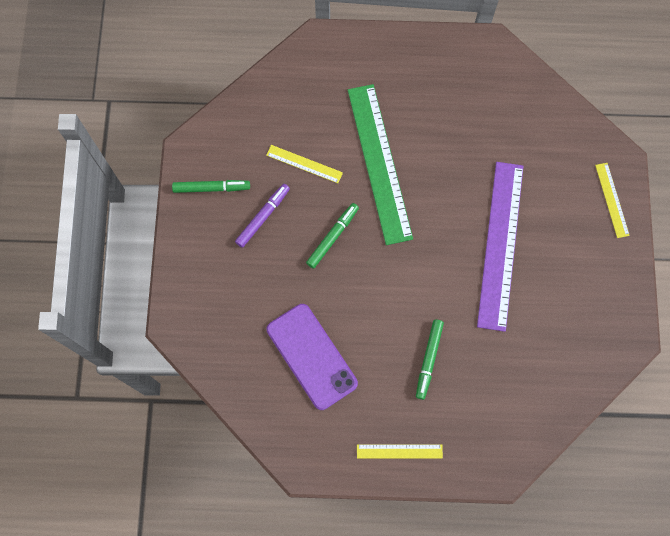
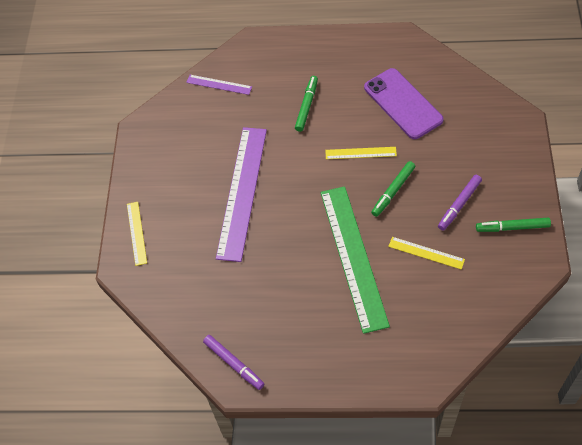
camera: 175 degrees left, 15 degrees down
(399, 451) = (329, 49): yellow ruler -> yellow ruler (360, 153)
(495, 61) = (234, 364): none -> purple marker
(540, 400) = (219, 84): none -> purple ruler

